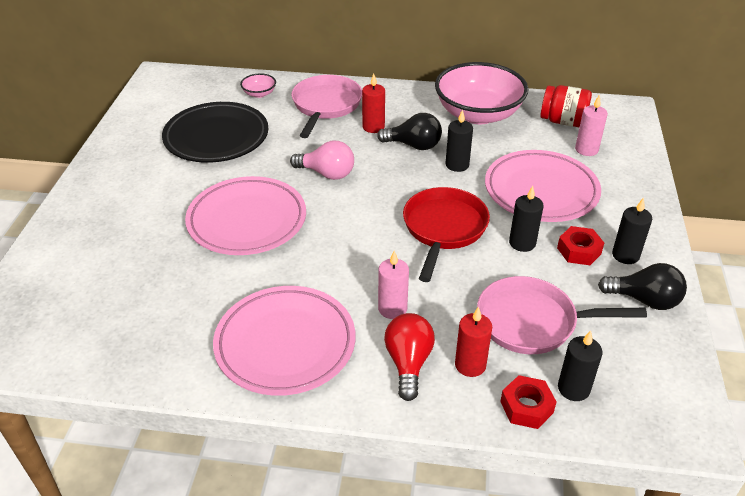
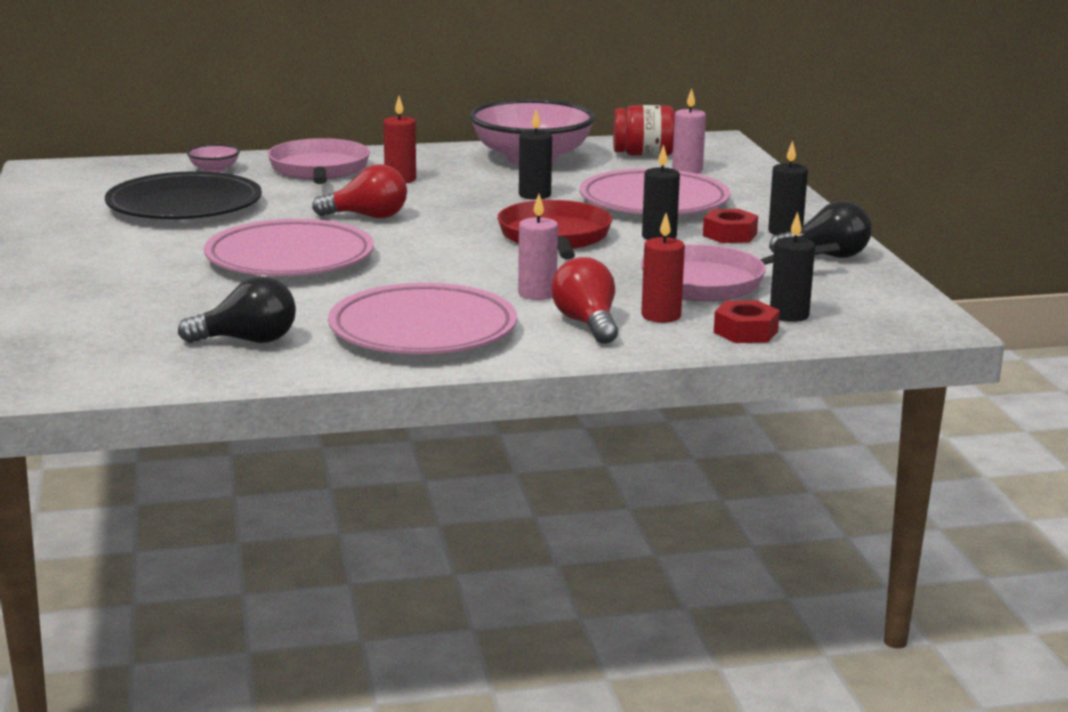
camera: 20 degrees left, 20 degrees down
(327, 173) = (368, 217): pink light bulb -> red light bulb
(414, 145) = (466, 187): black light bulb -> black light bulb (248, 341)

